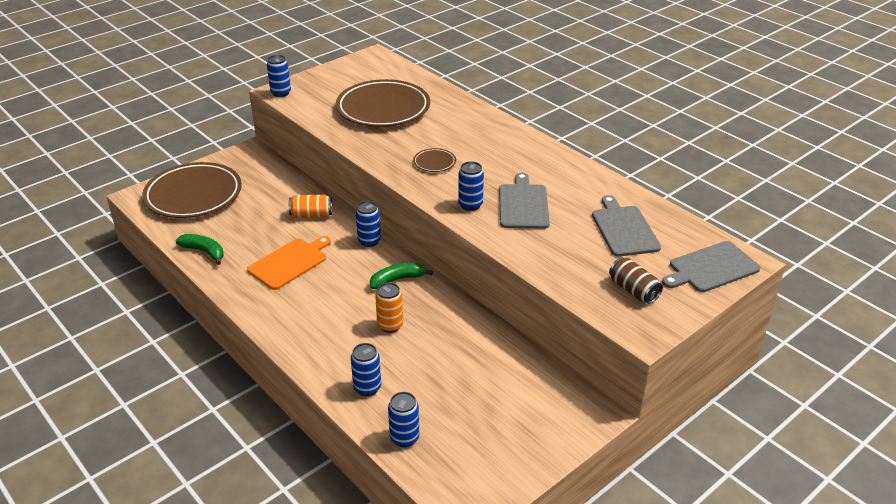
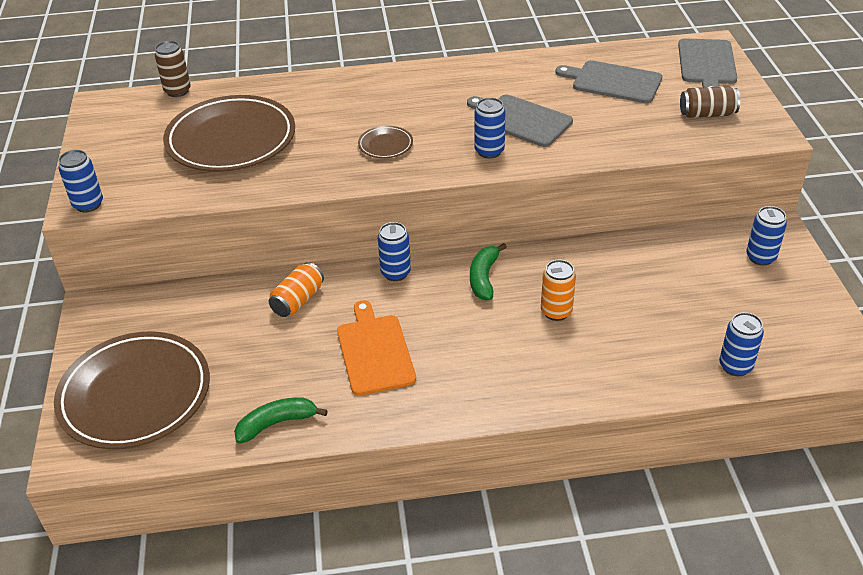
camera: 55 degrees left, 5 degrees up
(367, 388) = (643, 366): blue can -> blue can (760, 257)
(413, 71) = (177, 91): none -> brown can

